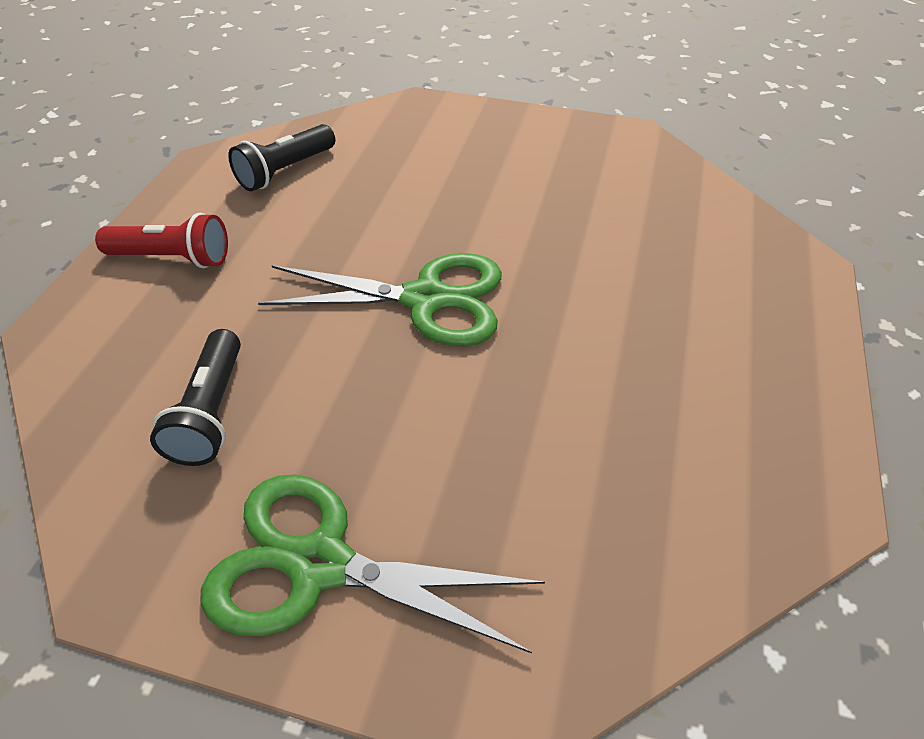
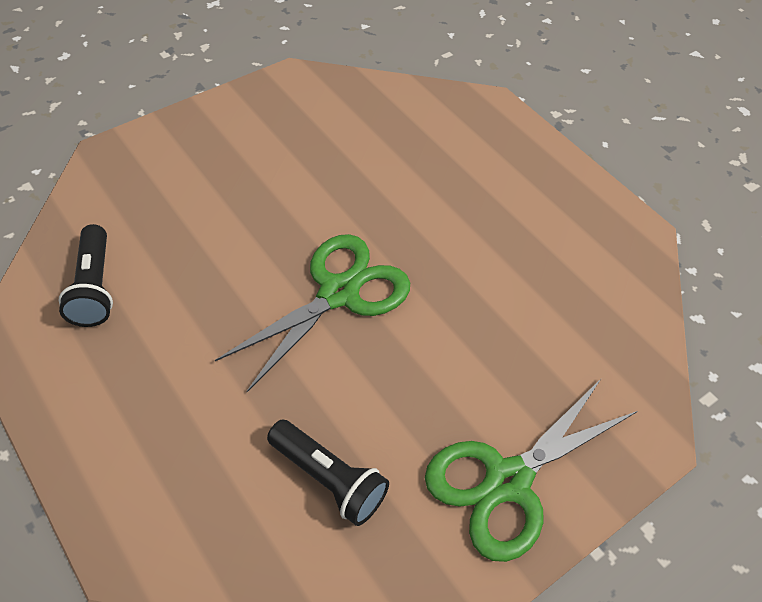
camera: 55 degrees left, 5 degrees up
(173, 258) = (124, 422): red flashlight -> none

